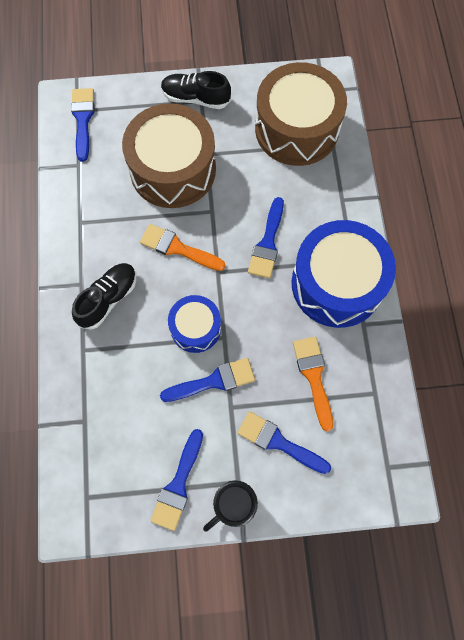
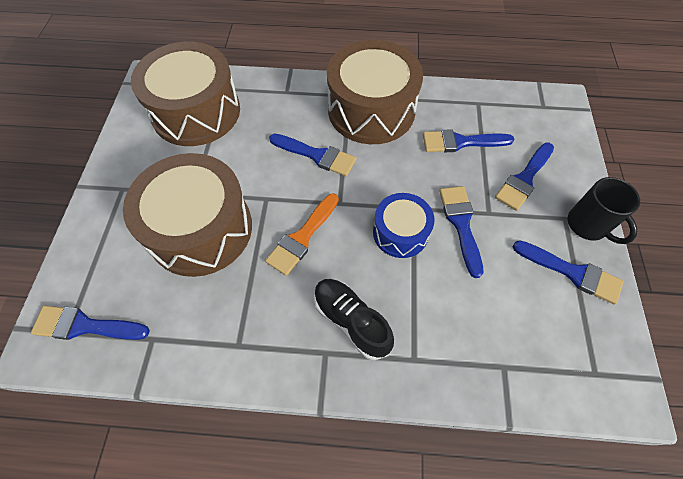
camera: 80 degrees left, 10 degrees down
(195, 98) = (116, 193): black shoe -> none
(313, 377) = (461, 142): orange brush -> blue brush
(337, 284) = (371, 110): blue drum -> brown drum

